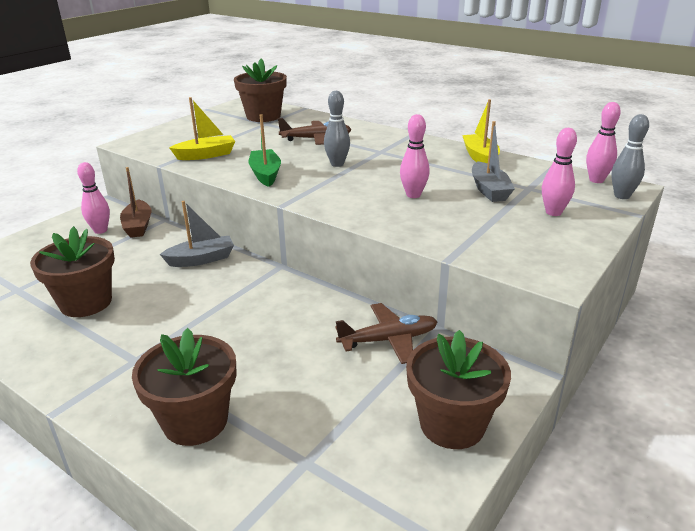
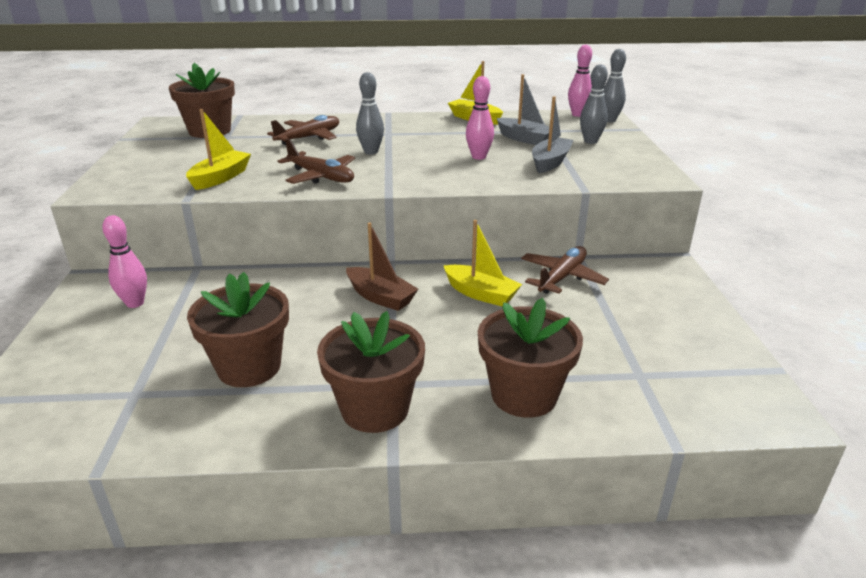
camera: 40 degrees left, 0 degrees up
(138, 226) = (176, 283): brown boat -> brown boat (380, 297)
(201, 259) = (305, 285): grey boat -> grey boat (550, 162)
(265, 174) = (321, 177): green boat -> brown plane
(301, 322) = (481, 294): none -> yellow boat
(452, 424) = (680, 307): brown flower pot -> brown flower pot (375, 409)
(553, 212) = (590, 141): pink bowling pin -> grey bowling pin

